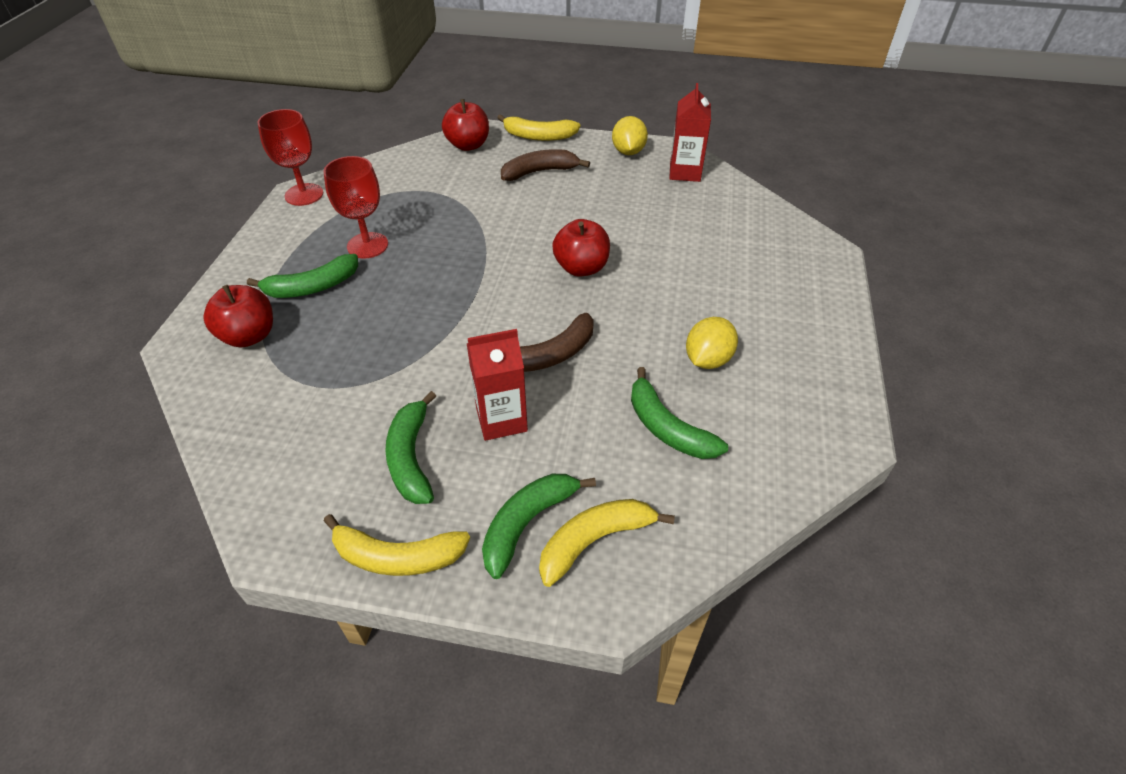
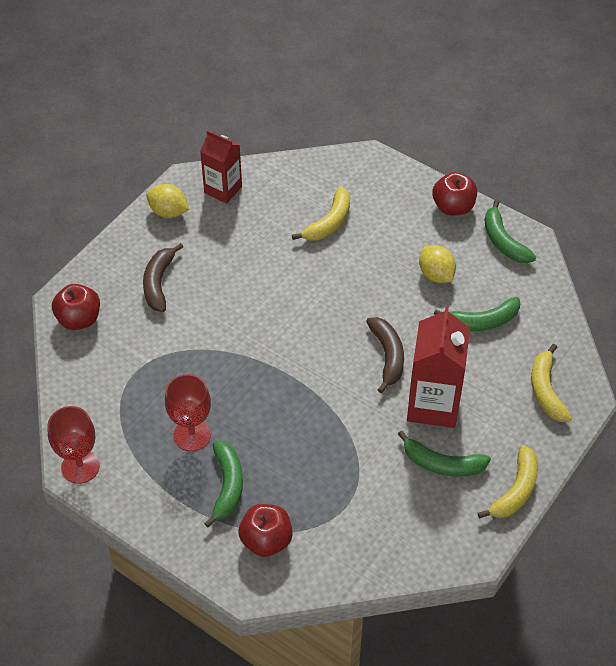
camera: 65 degrees left, 5 degrees up
(501, 419) = (433, 405): red carton -> red carton, size x1.55
(527, 523) = (520, 418): green banana -> green banana (503, 241)
(538, 136) = (100, 263): yellow banana -> yellow banana (329, 222)
(581, 268) = (305, 304): red apple -> red apple (453, 207)

